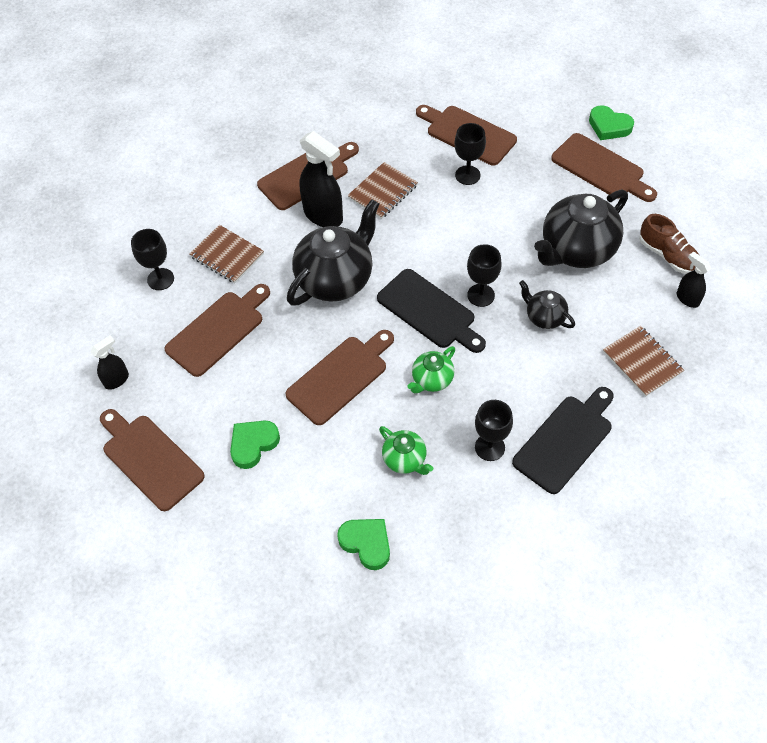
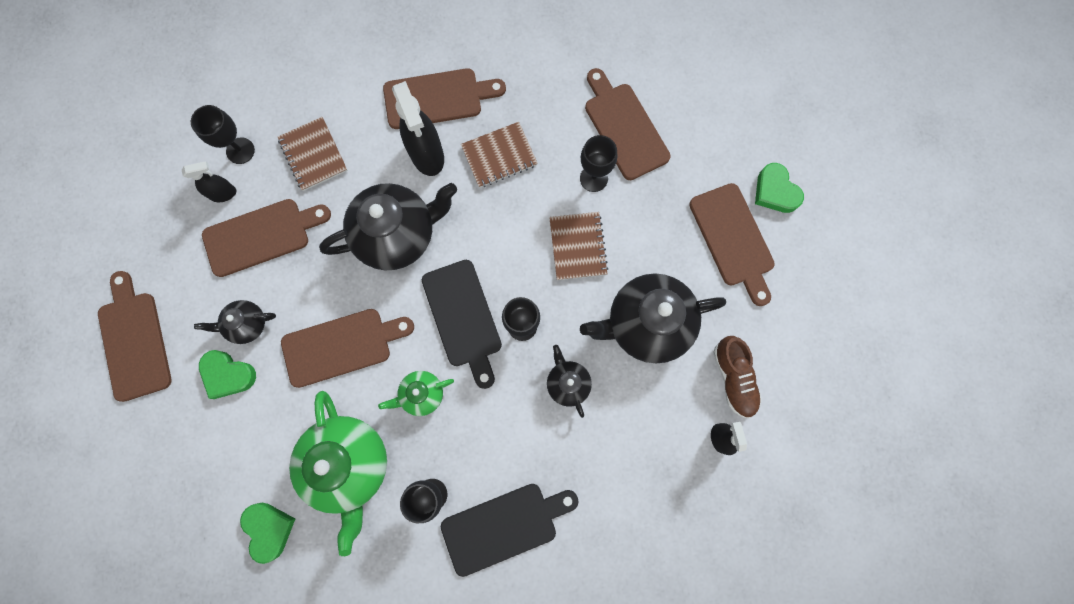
camera: 25 degrees right, 20 degrees up
(117, 380) = (147, 242): black spray bottle -> black spray bottle (224, 194)
(246, 400) = (247, 325): none -> black teapot
(253, 444) = (228, 375): green heart -> green heart turned 135 degrees counterclockwise
(405, 459) = (350, 464): green teapot -> green teapot, size x1.99
(642, 362) = (629, 484): brown notebook -> brown notebook (578, 246)

